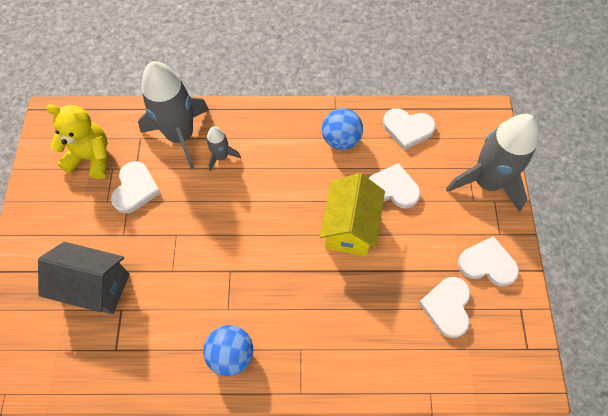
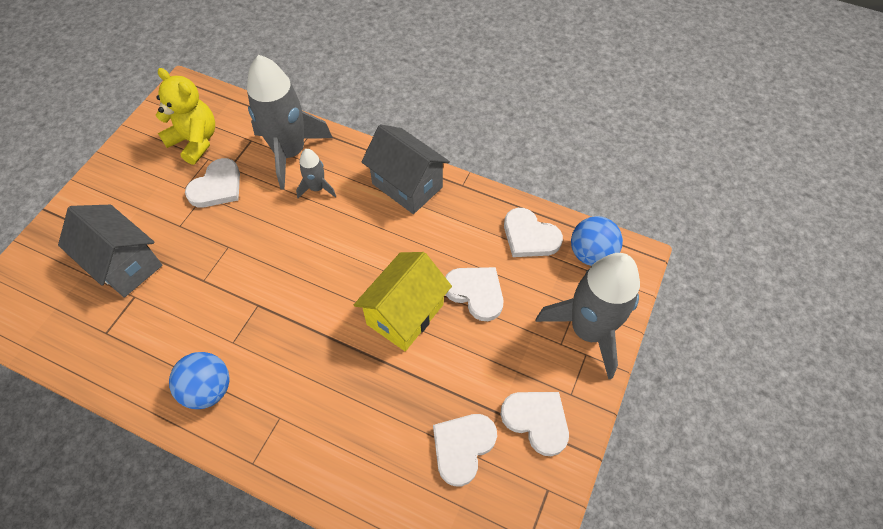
camera: 25 degrees right, 5 degrees down
(292, 126) = (407, 185): none -> grey house
(341, 140) = (449, 219): blue ball -> blue ball (591, 254)

